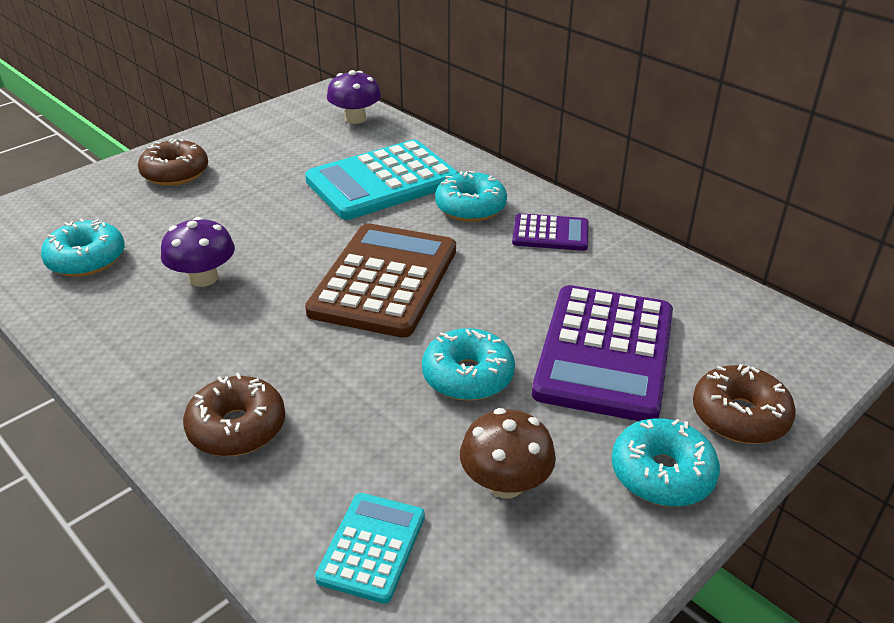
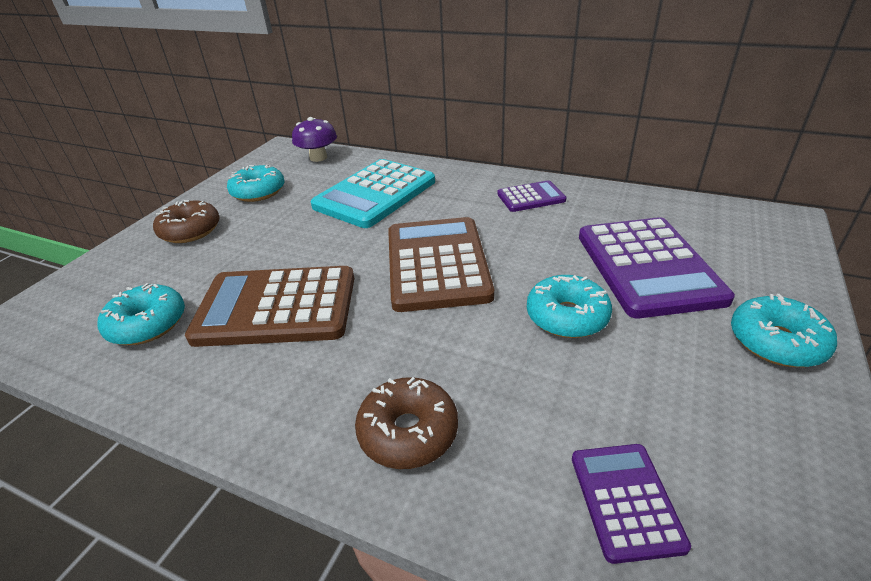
camera: 20 degrees left, 0 degrees up
(203, 278) = (276, 307): purple mushroom -> brown calculator
(372, 547) = (626, 500): turquoise calculator -> purple calculator
(470, 207) = (457, 195): turquoise donut -> turquoise donut (258, 192)
(505, 483) = (677, 394): brown mushroom -> none
(739, 416) = (779, 281): brown donut -> none

